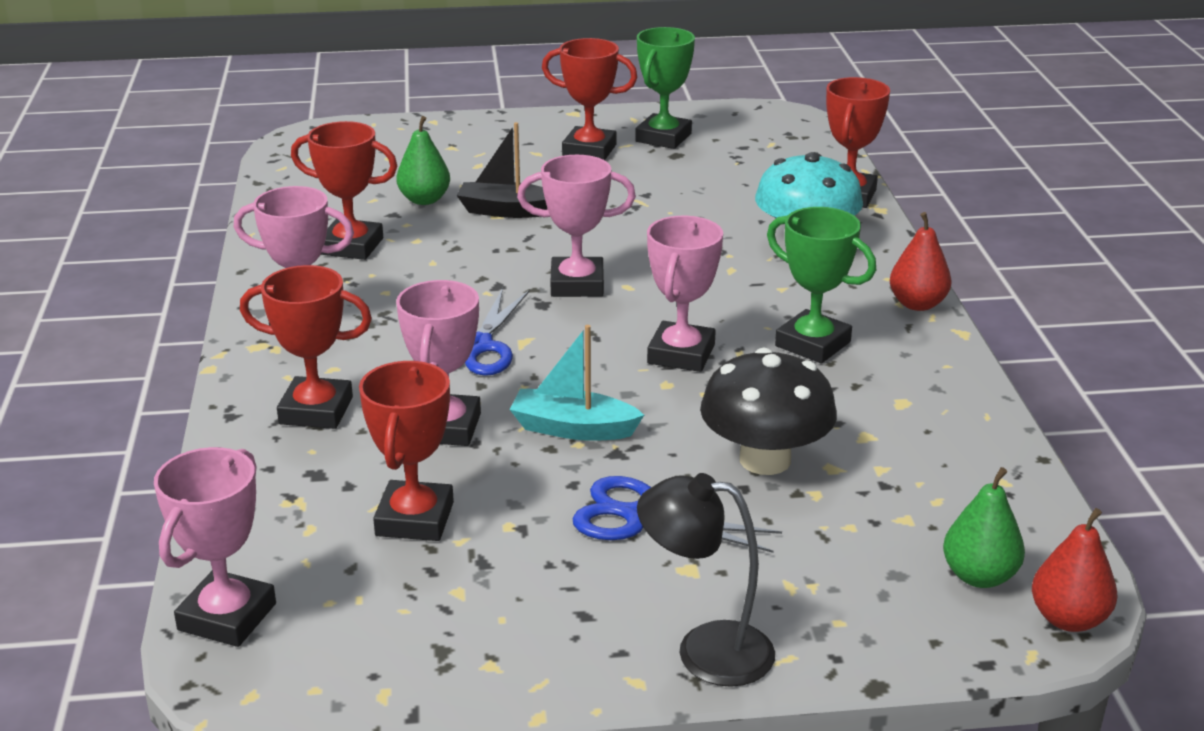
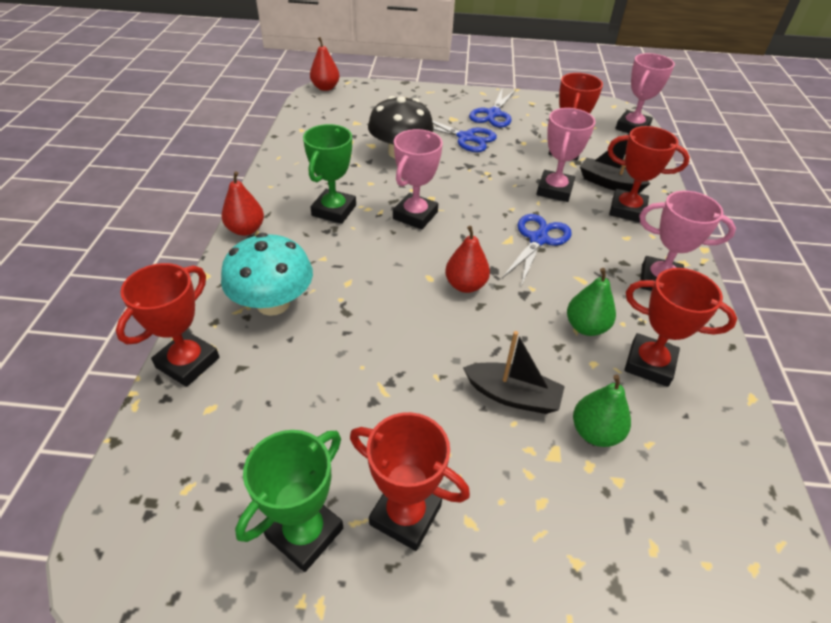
camera: 170 degrees left, 15 degrees up
(335, 456) = (609, 183): none -> black boat
(573, 428) = (488, 180): turquoise boat -> none
(577, 284) = (465, 285): pink trophy -> red pear
(591, 601) = (493, 114): none -> blue scissors
(705, 650) = (456, 96): black lamp -> none
(812, 344) = (334, 210): green trophy -> green trophy turned 60 degrees clockwise
(979, 576) = (344, 102): green pear -> green pear (586, 327)

